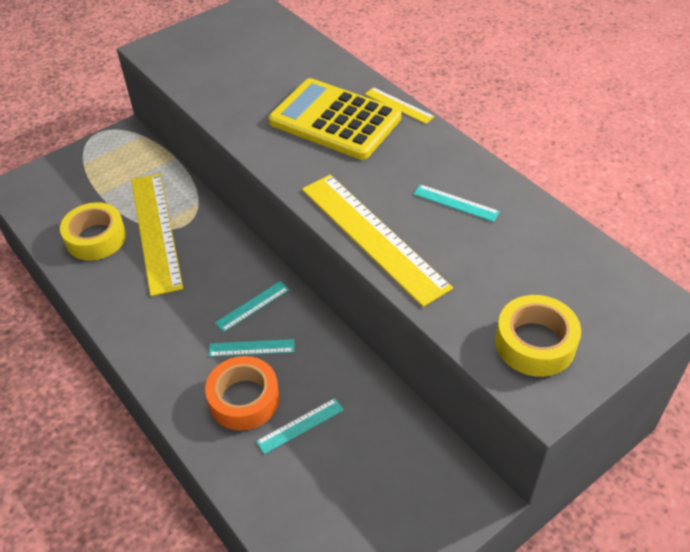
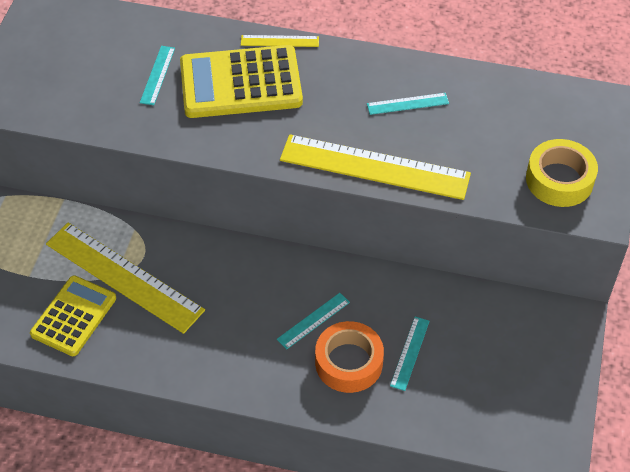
camera: 40 degrees left, 5 degrees up
(96, 238) = (74, 316): yellow tape -> yellow calculator
(252, 306) = (279, 287): turquoise ruler -> turquoise ruler (157, 75)

